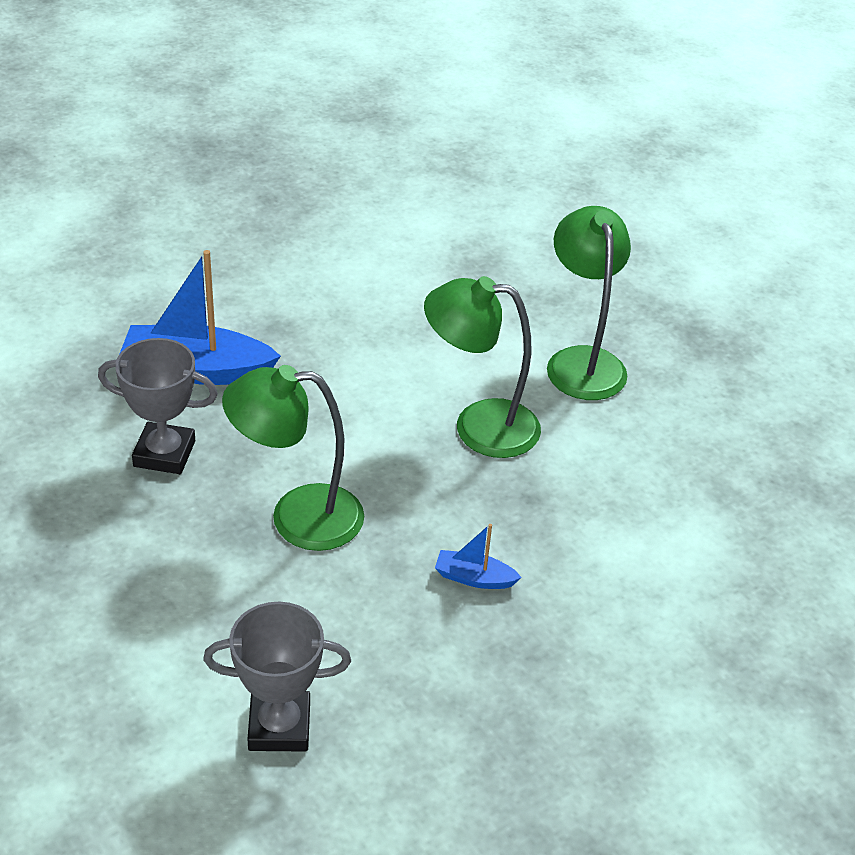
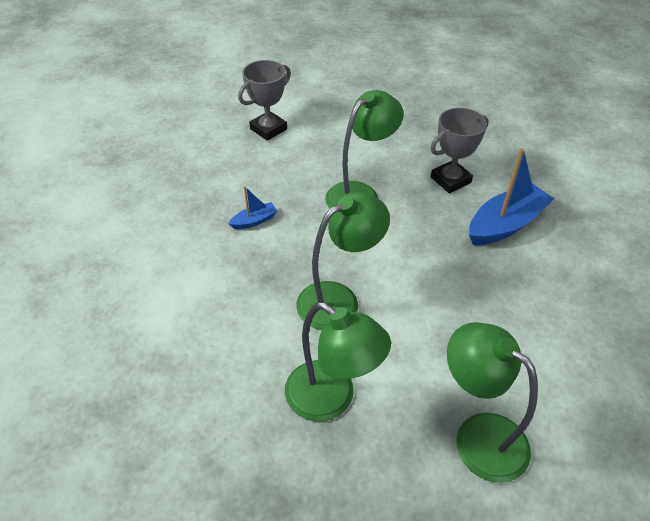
camera: 140 degrees right, 5 degrees up
(489, 271) = (478, 435): none -> green lamp

